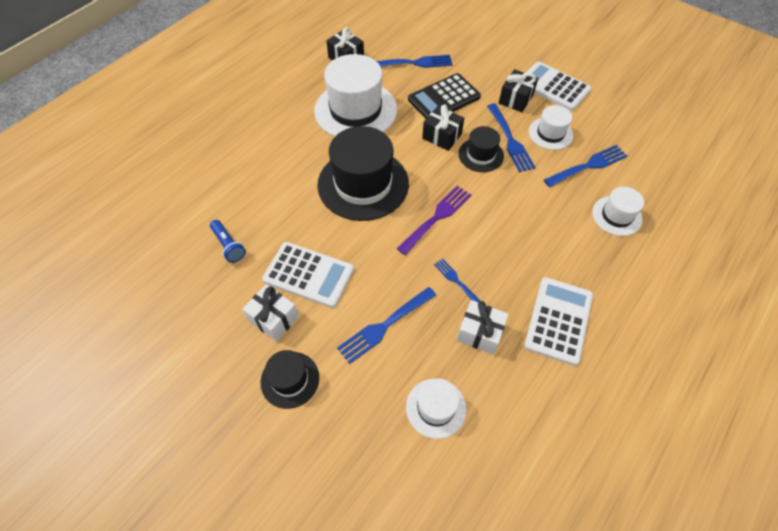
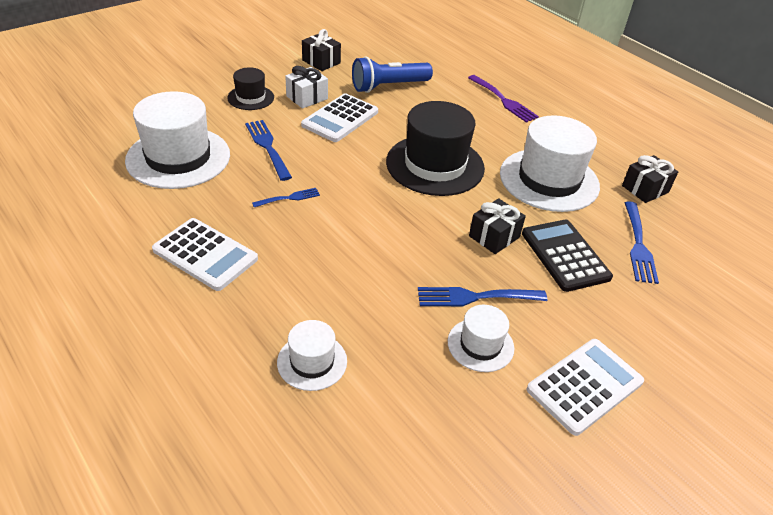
camera: 100 degrees right, 15 degrees down
(229, 245) = (388, 86): blue flashlight -> blue flashlight, size x1.79
(435, 408) = (178, 157): white hat -> white hat, size x1.94
(436, 218) = (372, 203): purple fork -> purple fork (503, 100)
(480, 333) = (226, 198): white gift -> none
(481, 155) = (455, 262): black hat -> none
(516, 99) = (558, 329): black gift -> black gift (321, 62)
(588, 166) = (408, 365): blue fork -> none

